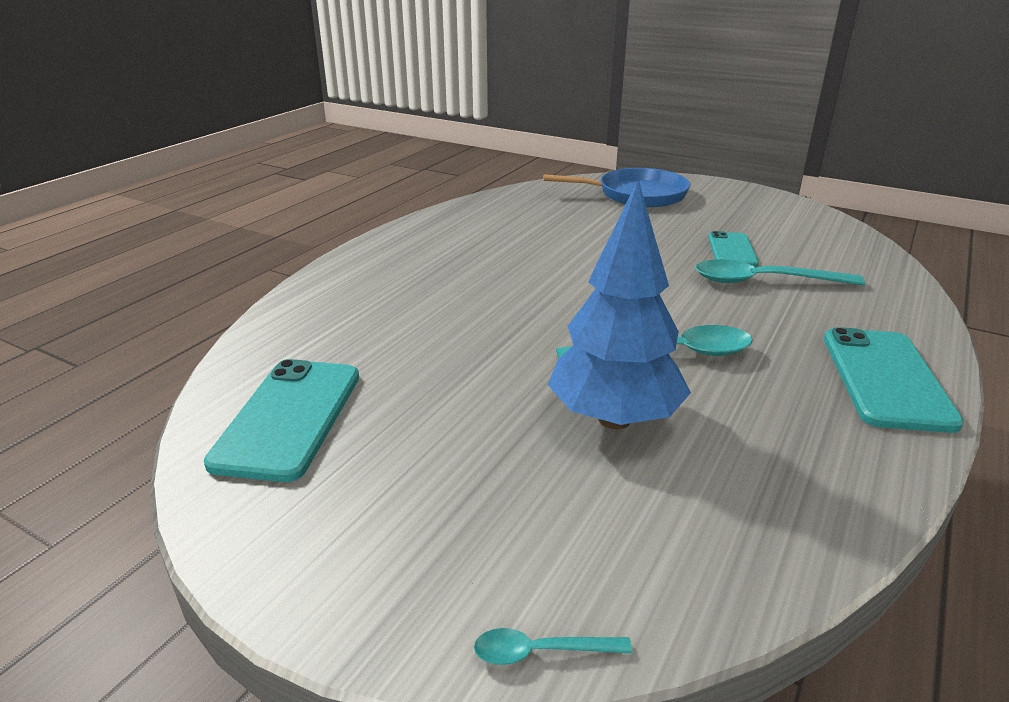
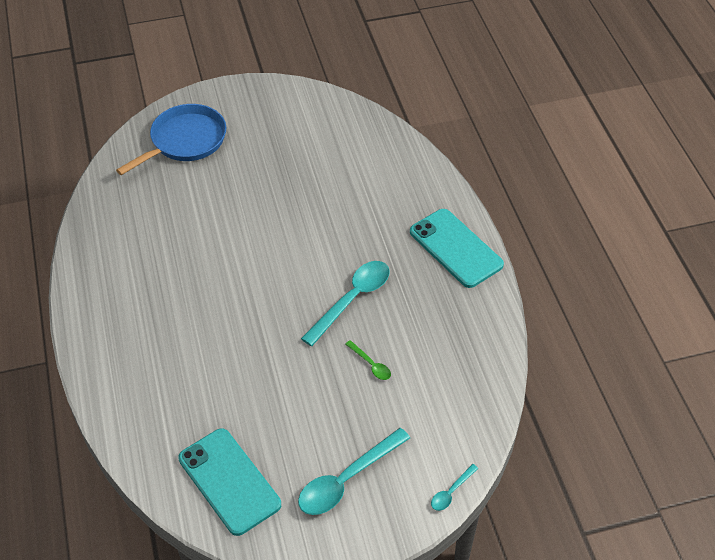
camera: 45 degrees left, 20 degrees up
(614, 419) = (371, 364): blue tree -> green spoon
(732, 250) = (302, 175): turquoise phone -> none
(764, 281) = (345, 199): turquoise spoon -> turquoise spoon (347, 479)

